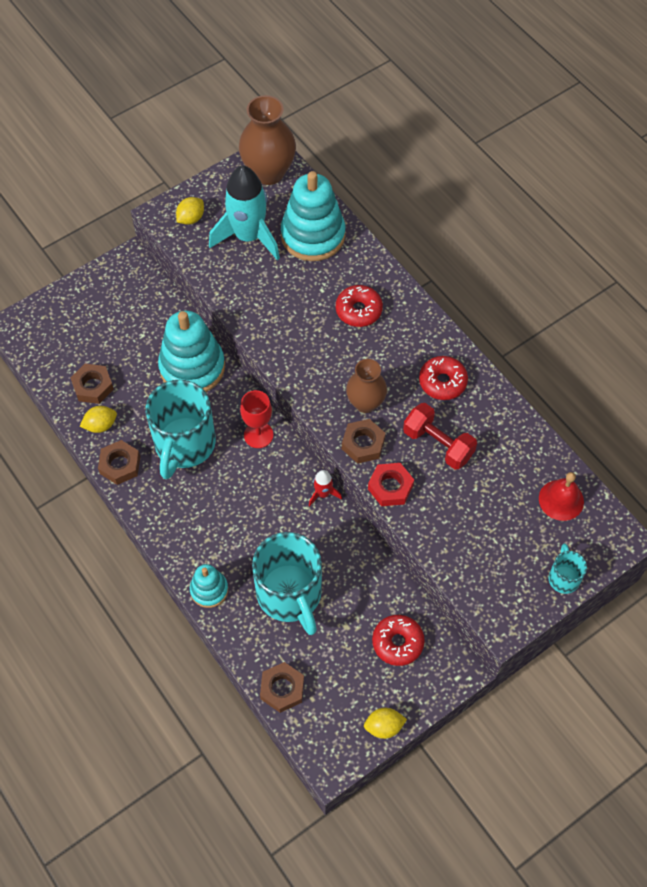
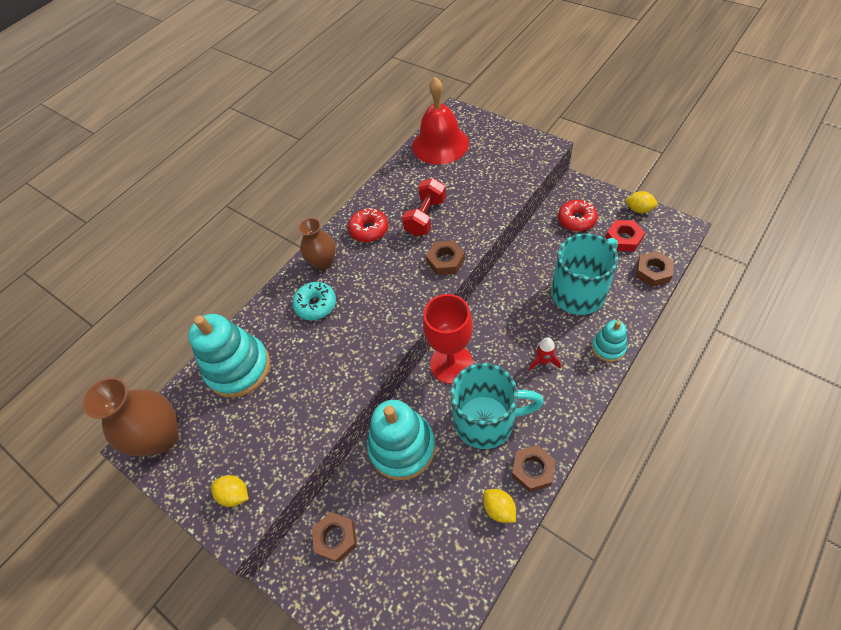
camera: 100 degrees left, 5 degrees down
(93, 386) = (458, 538): brown nut -> brown nut (335, 538)
(248, 236) = (250, 426): turquoise rocket -> none
(258, 435) = (451, 364): red goblet -> red goblet, size x1.59
(323, 494) = (485, 300): red rocket -> red rocket (543, 361)
(358, 310) = (316, 305): red donut -> turquoise donut
(365, 403) = (407, 271): brown vase -> brown vase (323, 262)
(384, 726) = (638, 209): yellow lemon -> yellow lemon turned 45 degrees counterclockwise
(390, 487) = (475, 233): red nut -> red nut (623, 239)
(561, 500) = (440, 144): red bell -> red bell, size x1.77
(563, 577) = (496, 129): turquoise mug -> none

